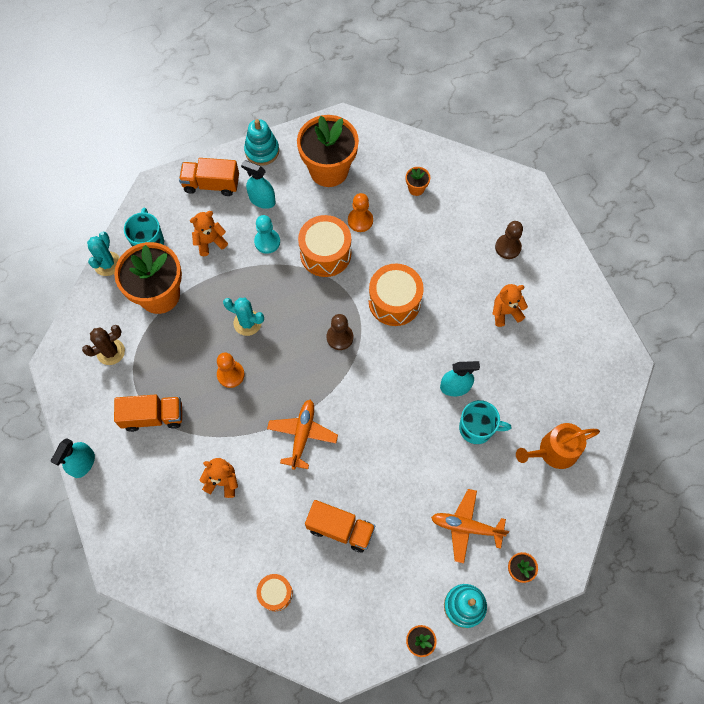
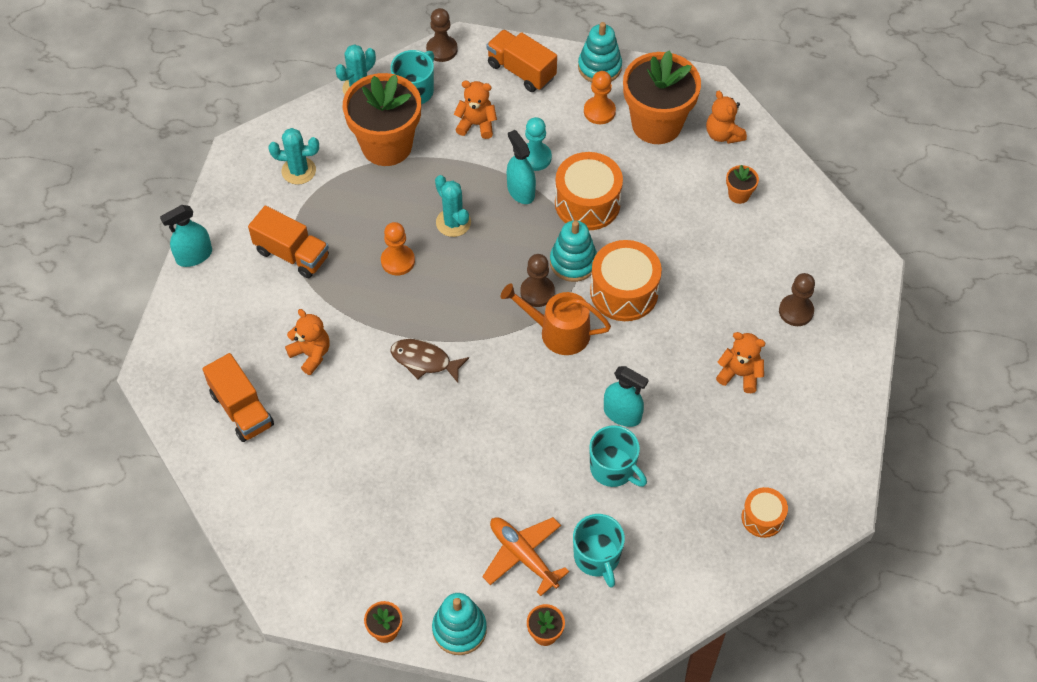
camera: 35 degrees right, 10 degrees down
(110, 352) = (298, 171): brown cactus -> turquoise cactus
(144, 200) = (442, 49): none -> brown pawn
(262, 200) = (562, 114): turquoise spray bottle -> turquoise spray bottle (521, 191)
(275, 593) = (280, 490): orange drum -> orange drum (762, 518)
(302, 435) = (424, 361): orange plane -> brown fish
(340, 529) = (391, 473): orange truck -> orange truck (241, 409)
(347, 301) = (573, 262): none -> turquoise stacking toy
(360, 220) = (651, 192): orange pawn -> orange pawn (599, 111)
(376, 152) = (723, 134): none -> orange teddy bear
(511, 495) = (597, 557): none -> turquoise mug
(554, 451) = (680, 544): orange watering can -> orange watering can (558, 332)

